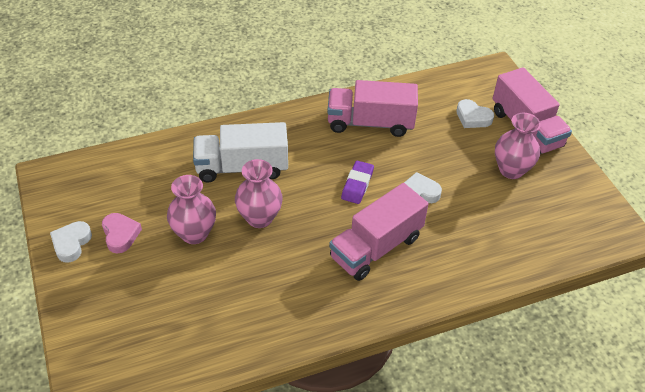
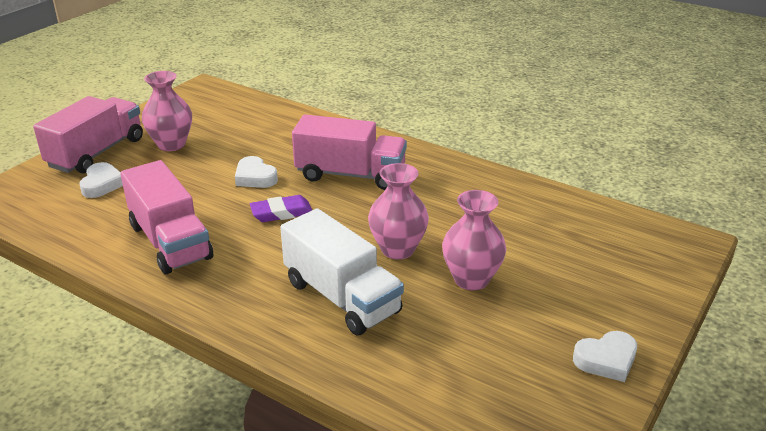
camera: 125 degrees left, 15 degrees down
(120, 235) = (544, 330): pink heart -> none

